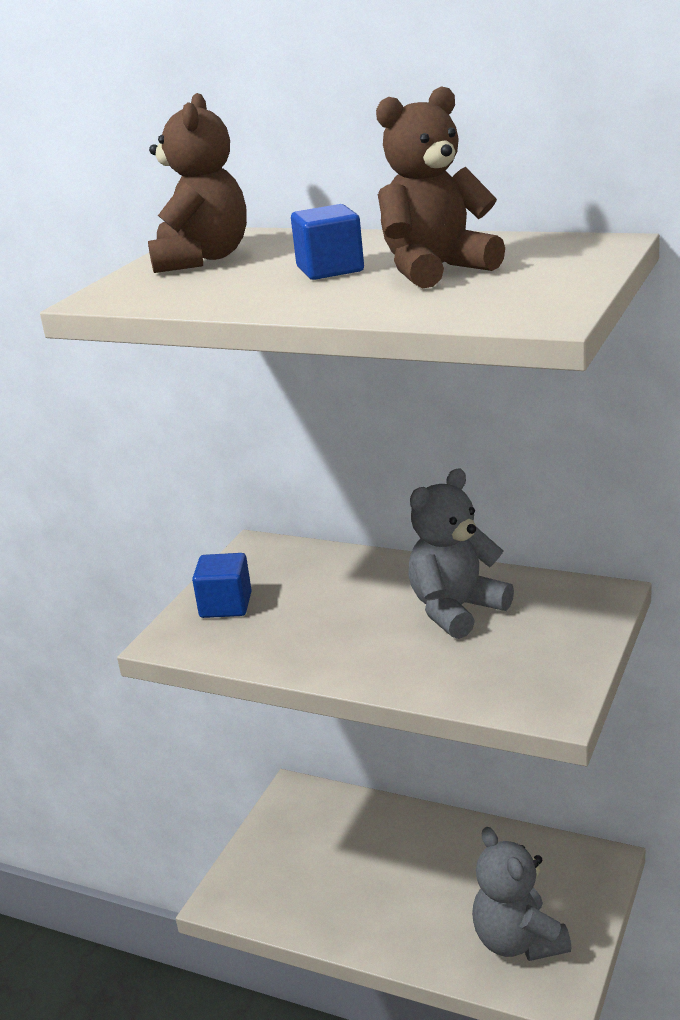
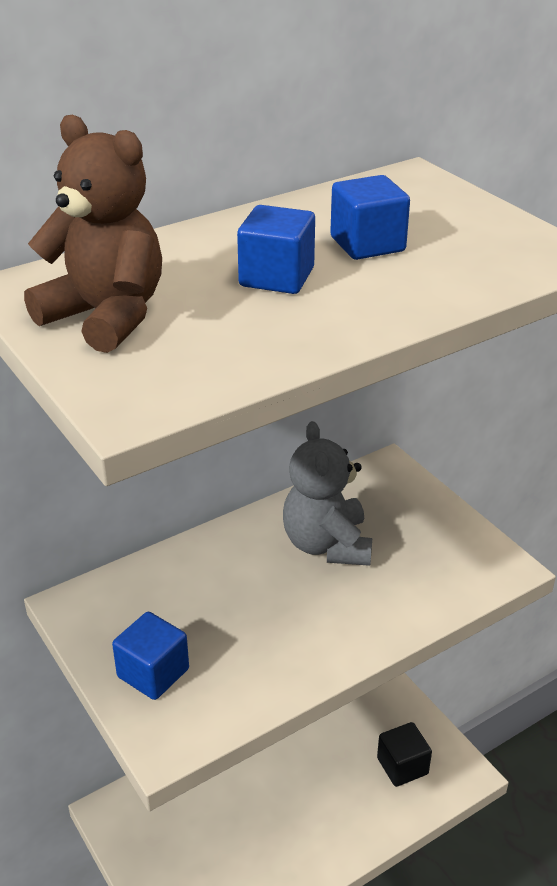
camera: 60 degrees left, 10 degrees up
(435, 270) = (367, 244): brown teddy bear -> blue cube
(518, 941) = (402, 766): grey teddy bear -> black cube

